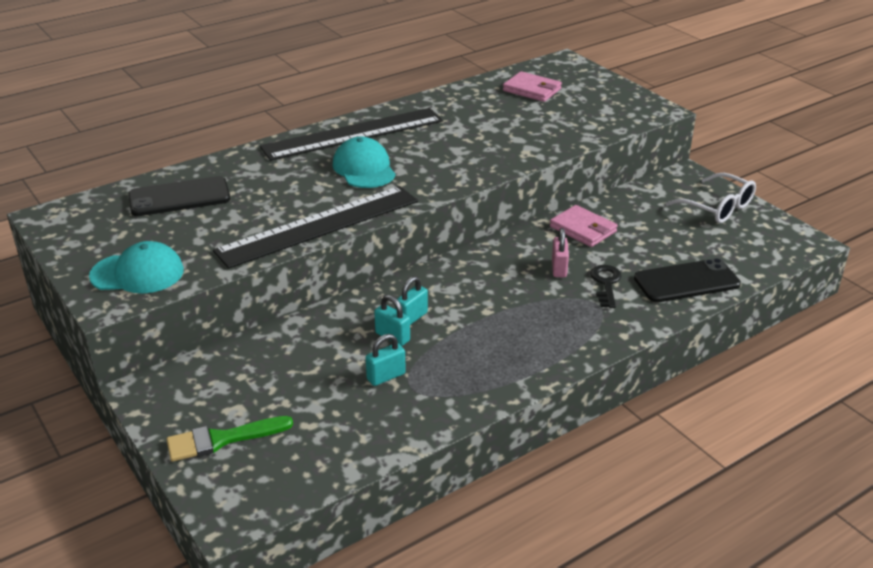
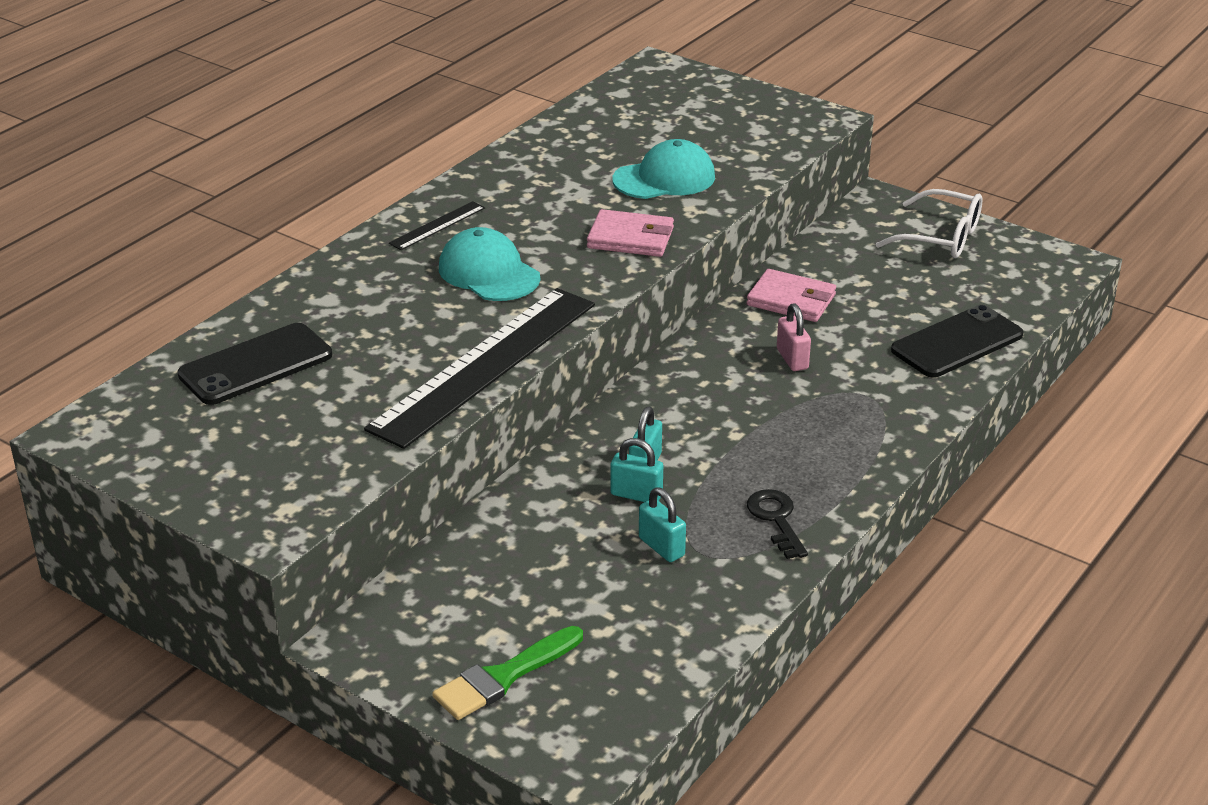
camera: 20 degrees left, 0 degrees up
(137, 273) = (281, 483): turquoise cap -> turquoise cap (664, 178)
(353, 134) = (437, 225): black ruler -> black ruler, size x0.42
(386, 376) = (661, 547): turquoise padlock -> turquoise padlock turned 75 degrees counterclockwise
(532, 90) = (640, 117): pink wallet -> pink wallet (630, 238)
(606, 283) = (861, 366): black key -> black key (776, 520)

